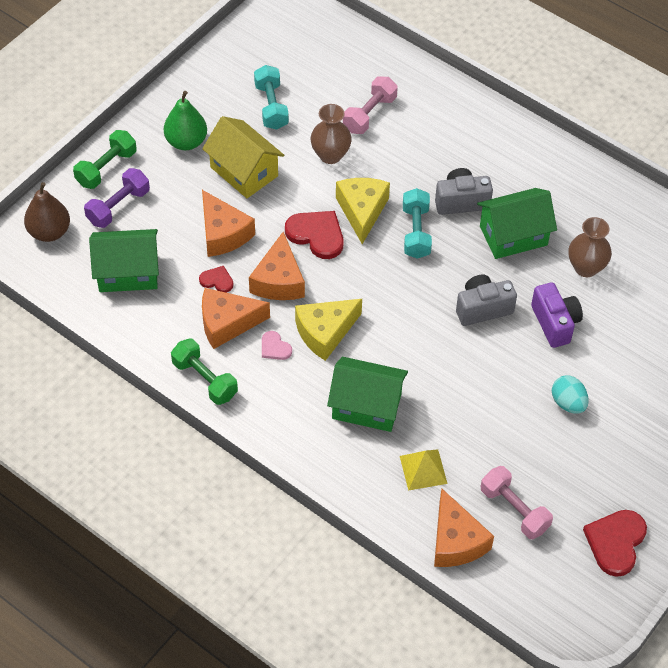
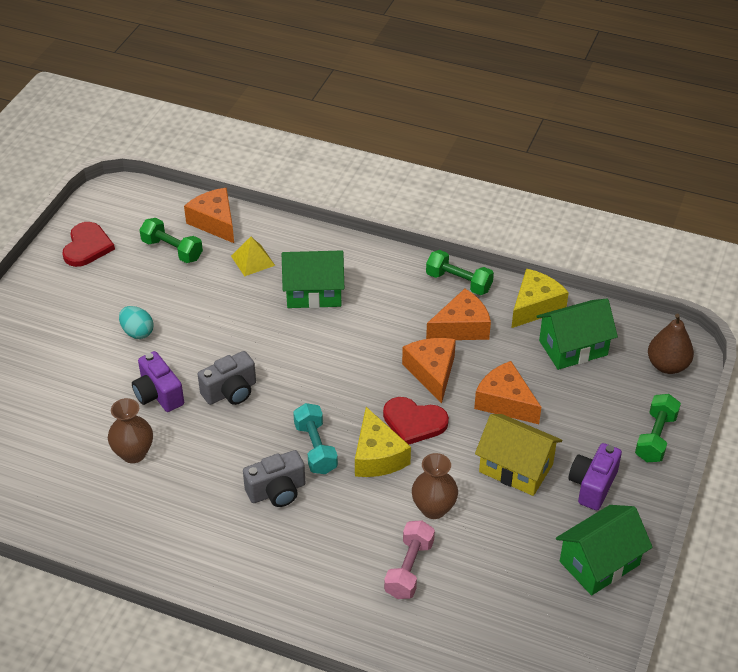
camera: 165 degrees right, 10 degrees down
(118, 207) = (619, 403): purple dumbbell -> none
(186, 142) = (592, 485): green pear -> purple camera
(217, 280) = (489, 360): red heart -> none
(271, 106) = (523, 550): turquoise dumbbell -> none
(274, 347) = (410, 318): pink heart -> none
(325, 332) = (371, 339): yellow cheese -> yellow cheese (535, 306)
(513, 236) = (214, 468): green house -> green house (599, 563)
(514, 510) = (172, 250): pink dumbbell -> green dumbbell

